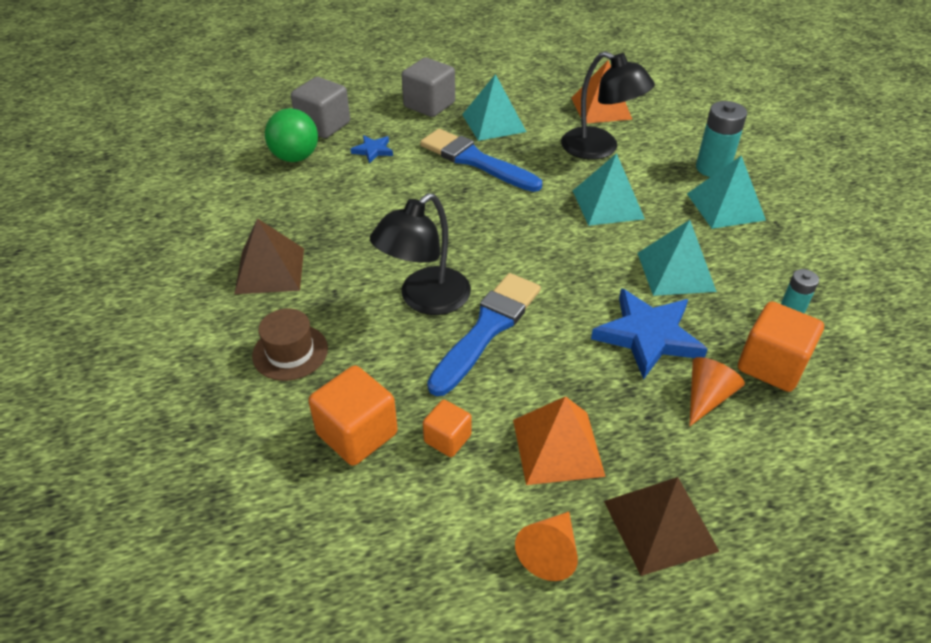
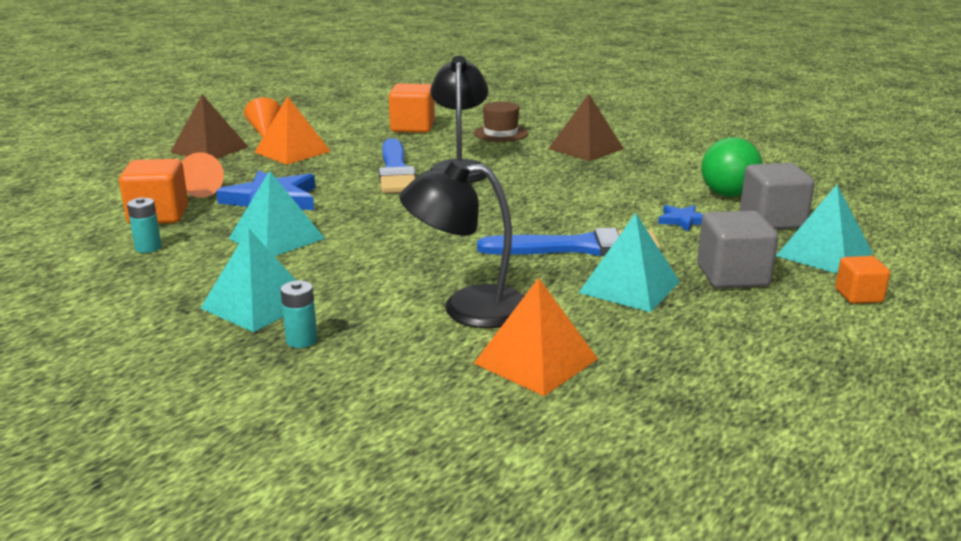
camera: 140 degrees right, 20 degrees down
(447, 439) = (360, 138): orange cube -> orange cube (858, 296)
(608, 204) = (393, 261): turquoise pyramid -> turquoise pyramid (824, 254)
(712, 168) = (301, 340): turquoise battery -> turquoise battery, size x0.58

